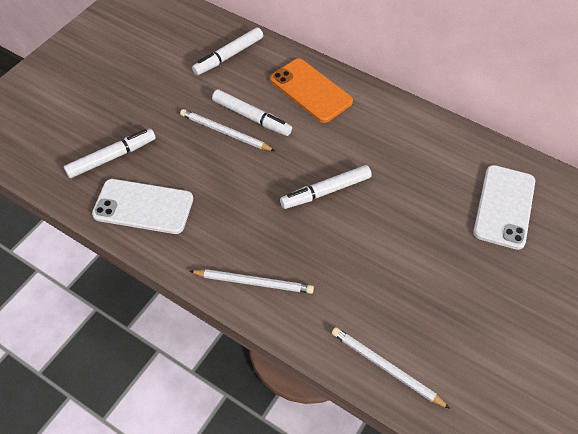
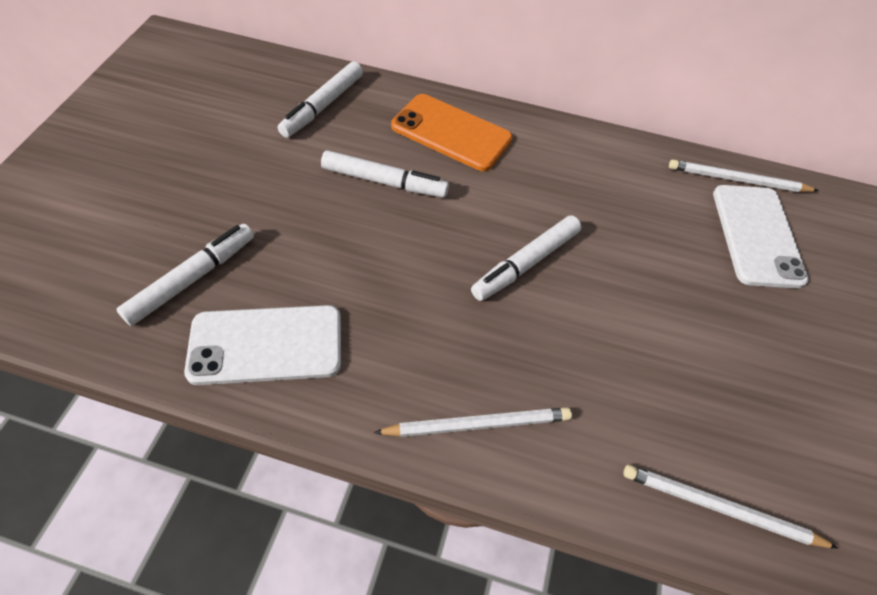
camera: 20 degrees left, 0 degrees up
(225, 132) = (354, 209): white pencil -> white pencil (737, 180)

